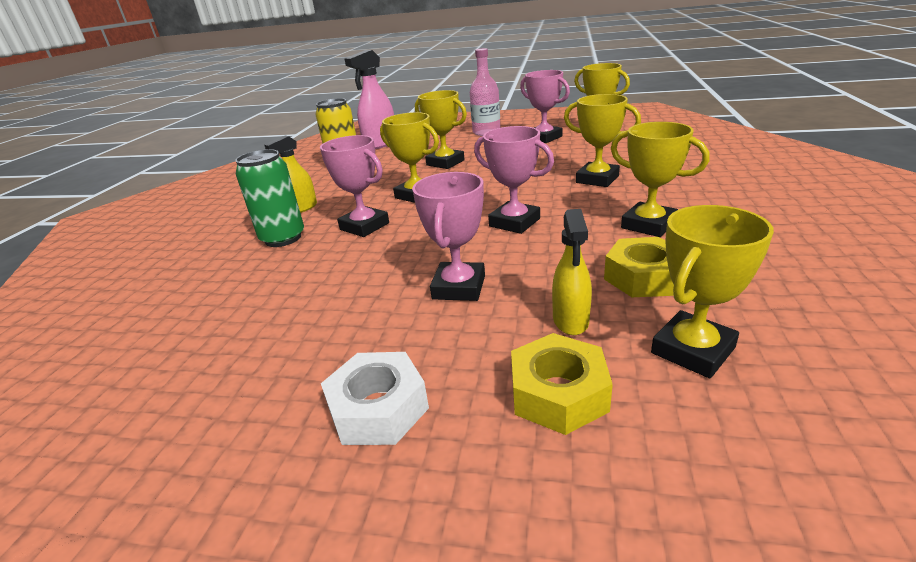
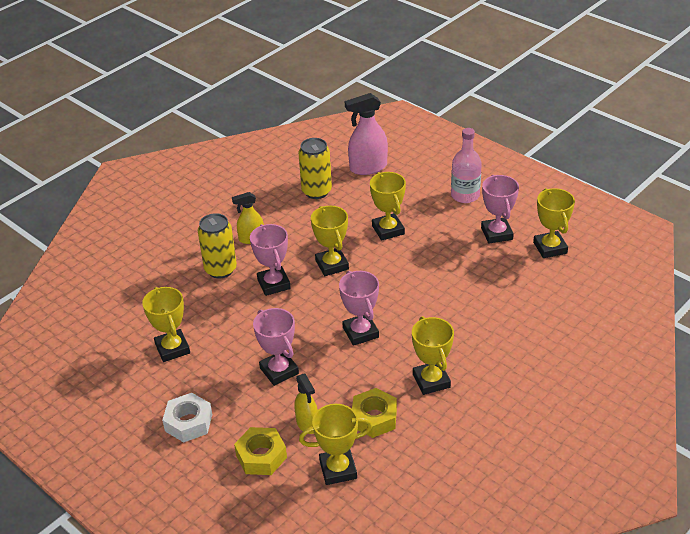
camera: 30 degrees right, 10 degrees up
(283, 238) = (220, 269): green can -> yellow can
(459, 287) = (279, 371): pink trophy -> pink trophy turned 75 degrees counterclockwise
(570, 320) = (307, 424): yellow spray bottle -> yellow spray bottle turned 60 degrees counterclockwise
(597, 179) = (463, 316): yellow trophy -> yellow trophy (172, 348)

